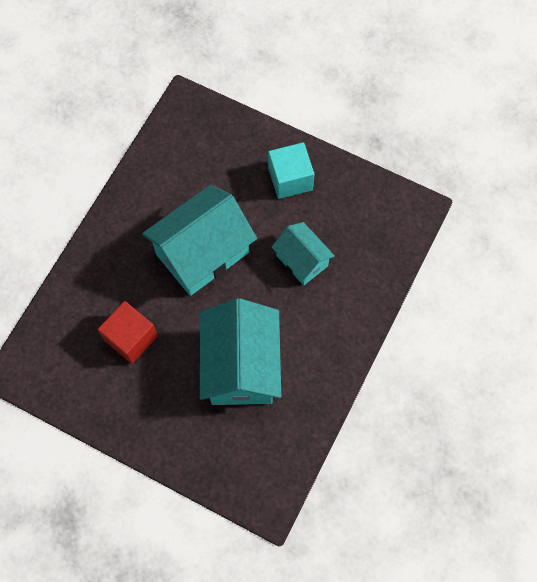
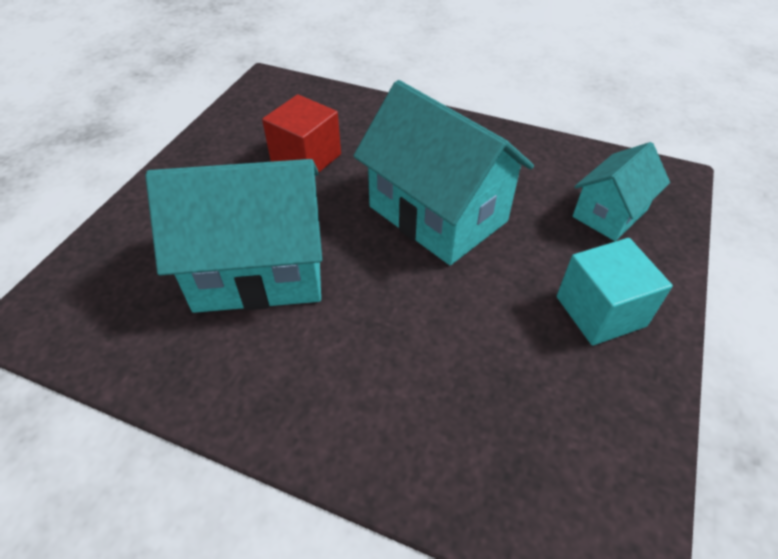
camera: 85 degrees right, 20 degrees down
(302, 260) = (449, 338): turquoise house -> turquoise house (610, 213)

